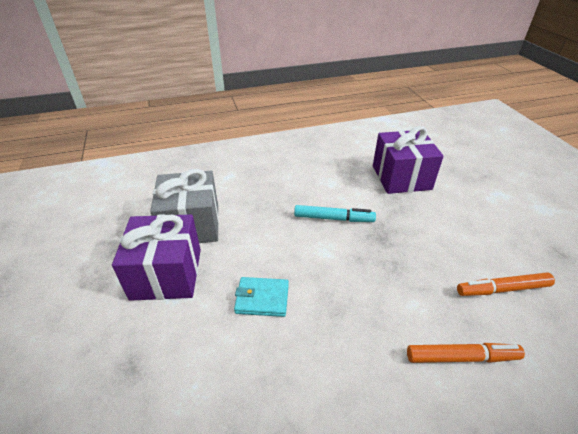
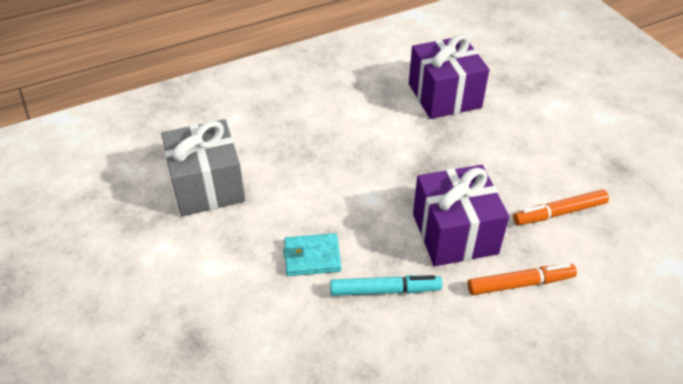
camera: 10 degrees left, 5 degrees up
(167, 273) = (198, 245): purple gift -> purple gift (454, 233)
(333, 218) = (372, 157): turquoise marker -> turquoise marker (385, 290)

